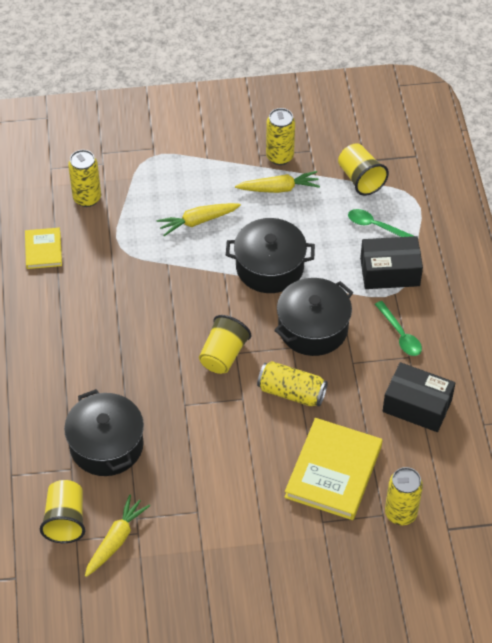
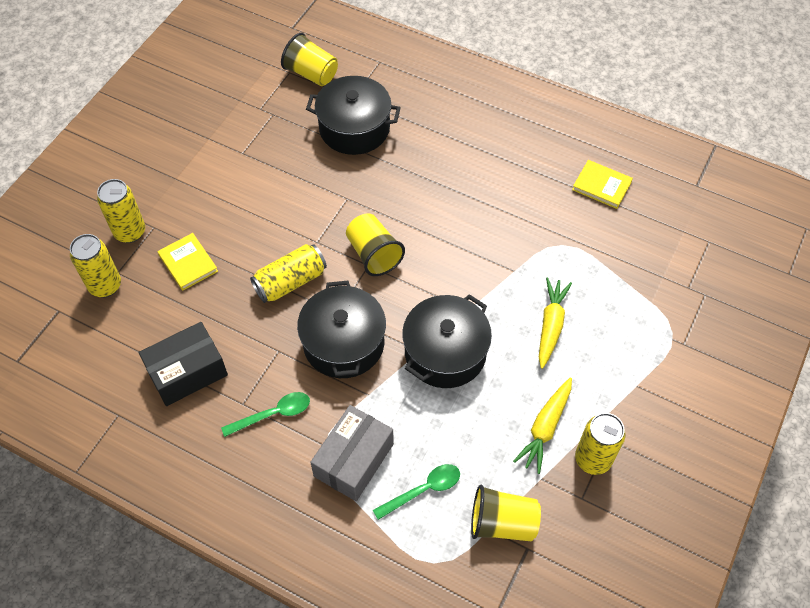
camera: 125 degrees right, 5 degrees up
(87, 198) = (647, 250): yellow can -> yellow can (130, 232)
(116, 540) = (266, 93): yellow carrot -> none
(333, 471) = (188, 263): yellow book -> yellow book, size x0.54
(390, 272) = (353, 460): black box -> grey box
(400, 334) = (273, 414): green spoon -> green spoon turned 150 degrees clockwise

